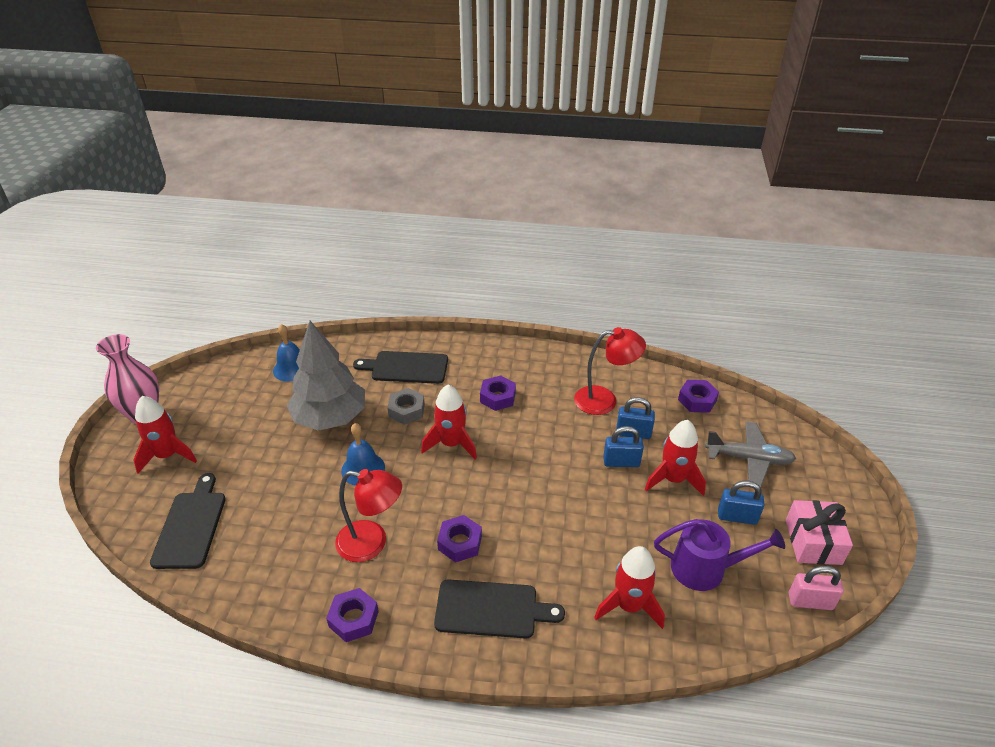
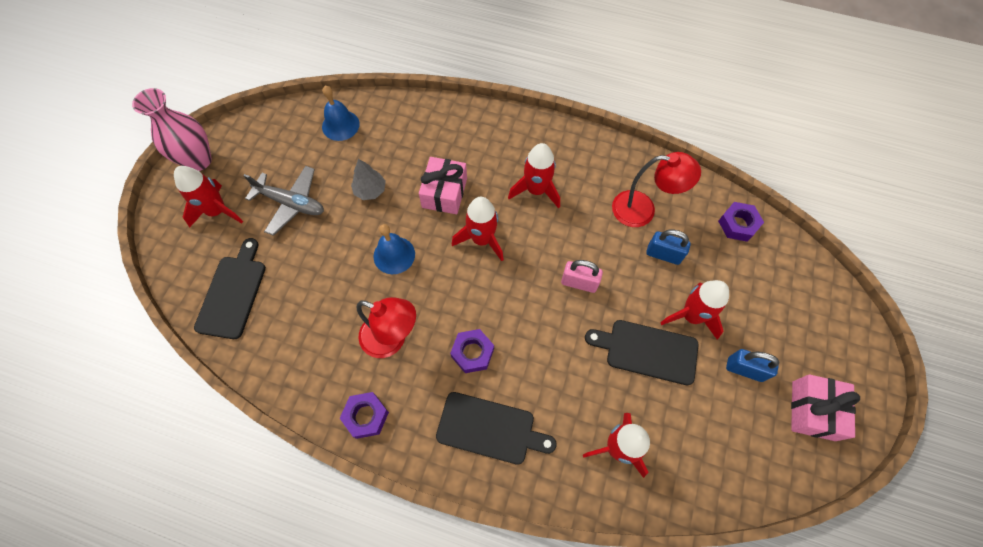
camera: 10 degrees right, 25 degrees up
(330, 418) = (370, 190): grey tree -> grey tree, size x0.46
(406, 367) = (451, 140): black cutting board -> black cutting board (647, 351)
(406, 410) = (444, 193): grey nut -> pink gift
(498, 397) = (536, 190): purple nut -> red rocket
(621, 462) = (644, 287): blue padlock -> none
(705, 568) = (699, 421): purple watering can -> none
(749, 459) = (773, 304): grey plane -> grey plane (291, 203)
(810, 601) = (792, 475): pink padlock -> pink padlock (579, 283)

